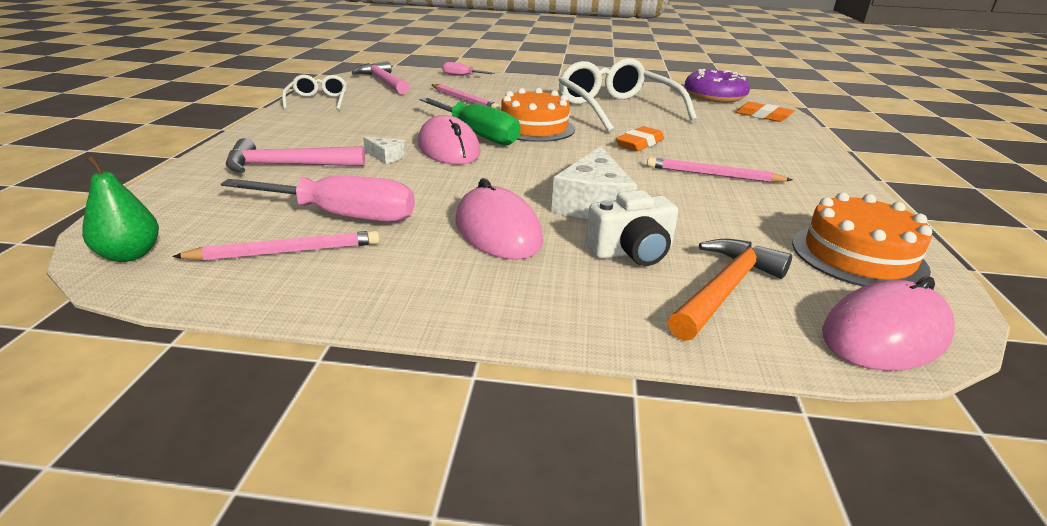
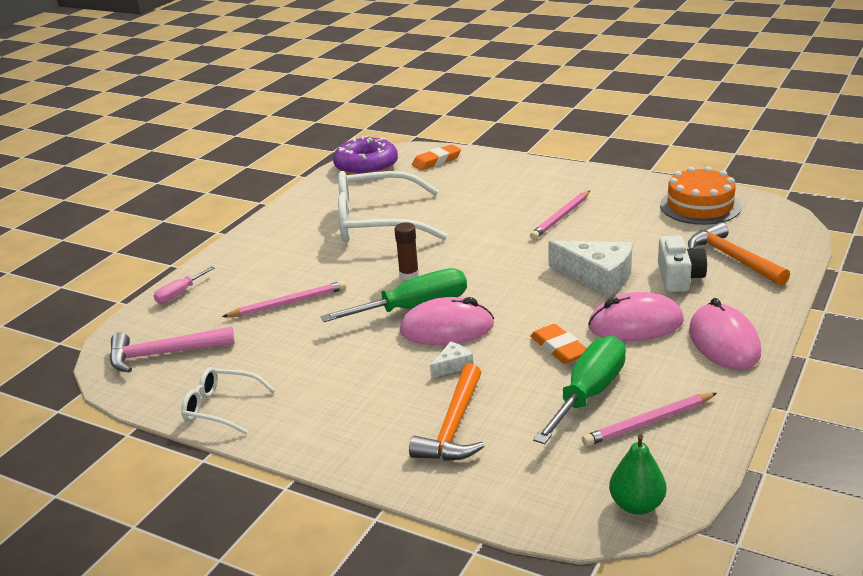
camera: 65 degrees left, 0 degrees up
(286, 252) = (648, 422): pink pencil -> pink pencil turned 120 degrees counterclockwise
(288, 166) = (454, 426): pink hammer -> orange hammer
(343, 216) = (588, 394): pink screwdriver -> green screwdriver
(534, 128) = (409, 275): orange cake -> brown glue stick
(639, 143) = (479, 231): orange eraser -> orange eraser (559, 348)
(885, 334) = (783, 227): pink mouse -> pink mouse (724, 342)

